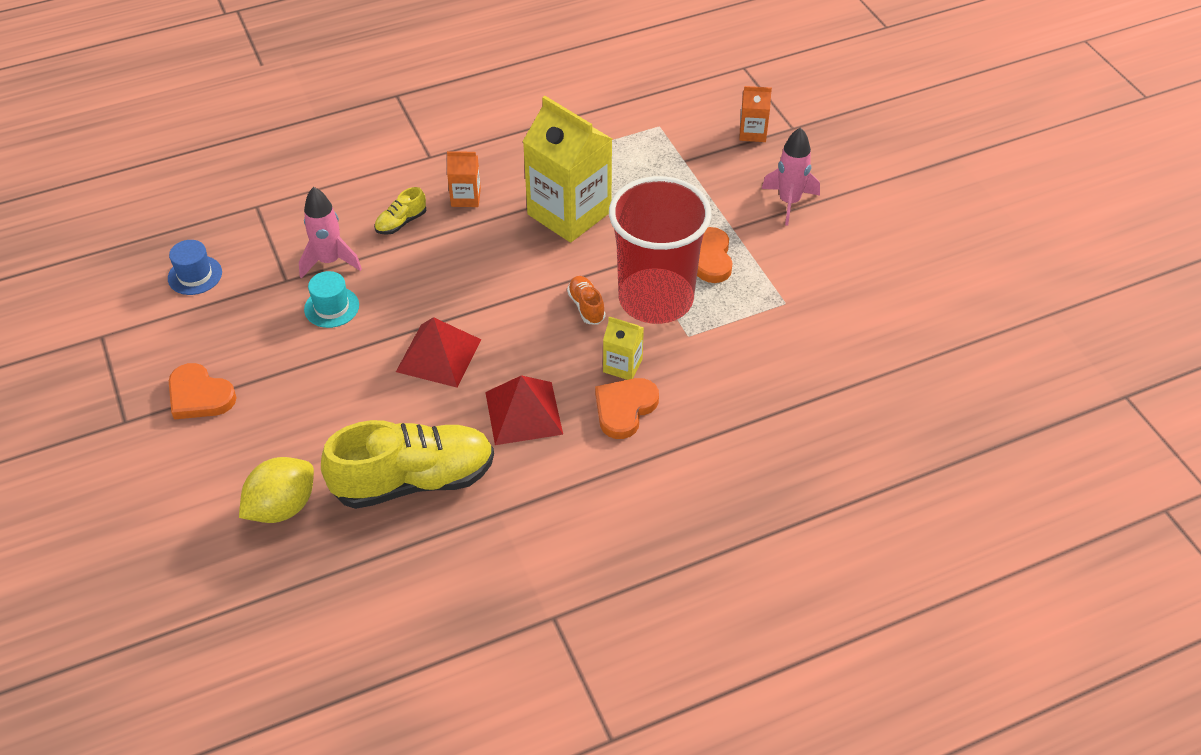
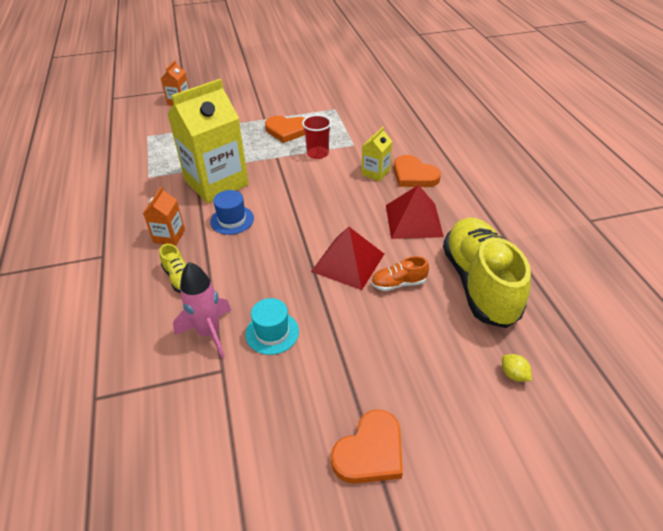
camera: 80 degrees left, 5 degrees down
(195, 275) = (181, 462): blue hat -> blue hat (232, 220)
(282, 507) = (513, 374): yellow lemon -> yellow lemon, size x0.43
(586, 306) = (316, 183): orange shoe -> orange shoe (398, 283)
(656, 299) = (317, 153): red cup -> red cup, size x0.42
(789, 202) = (250, 97): pink rocket -> none

